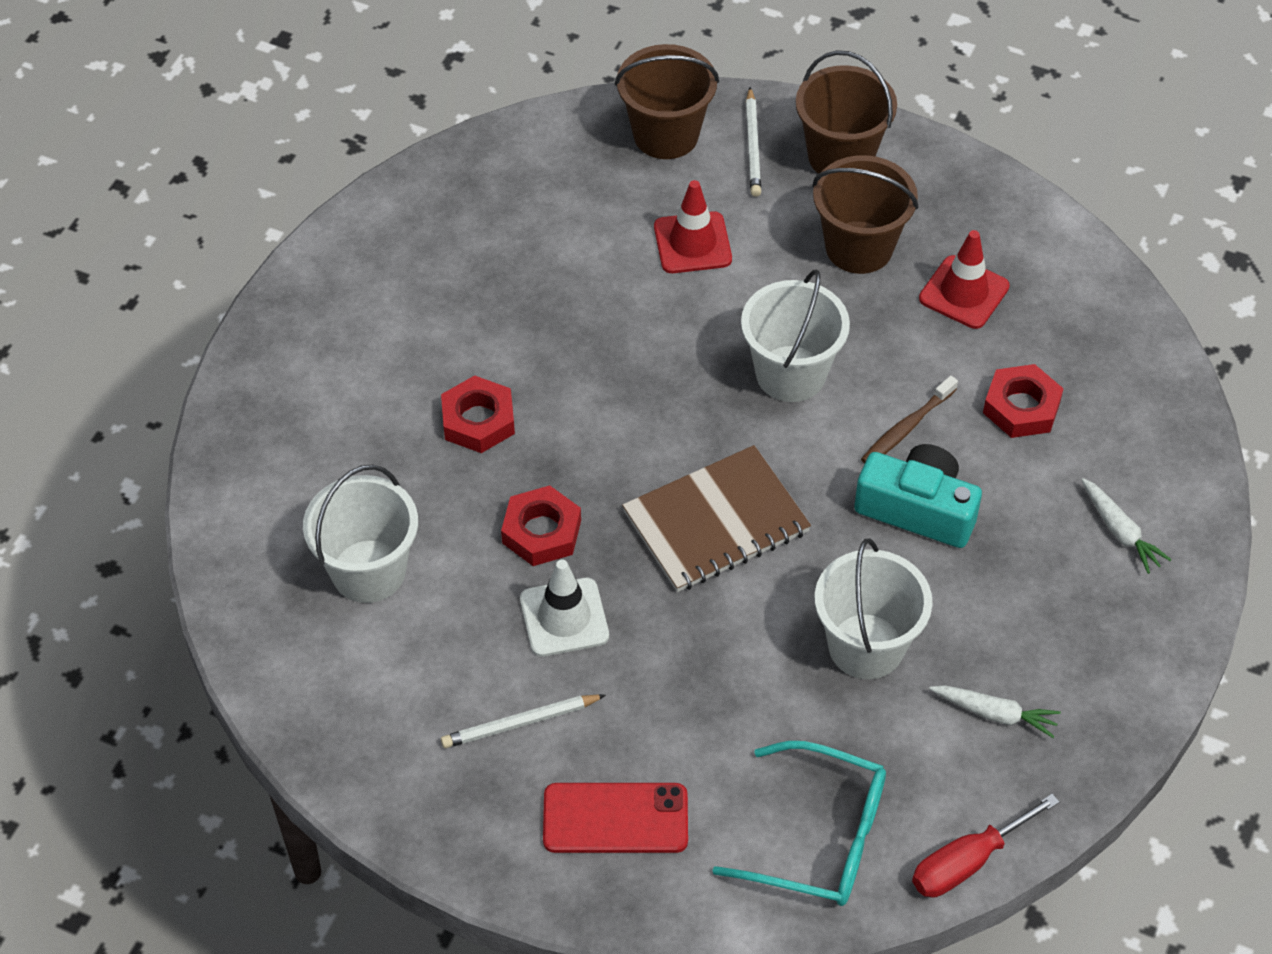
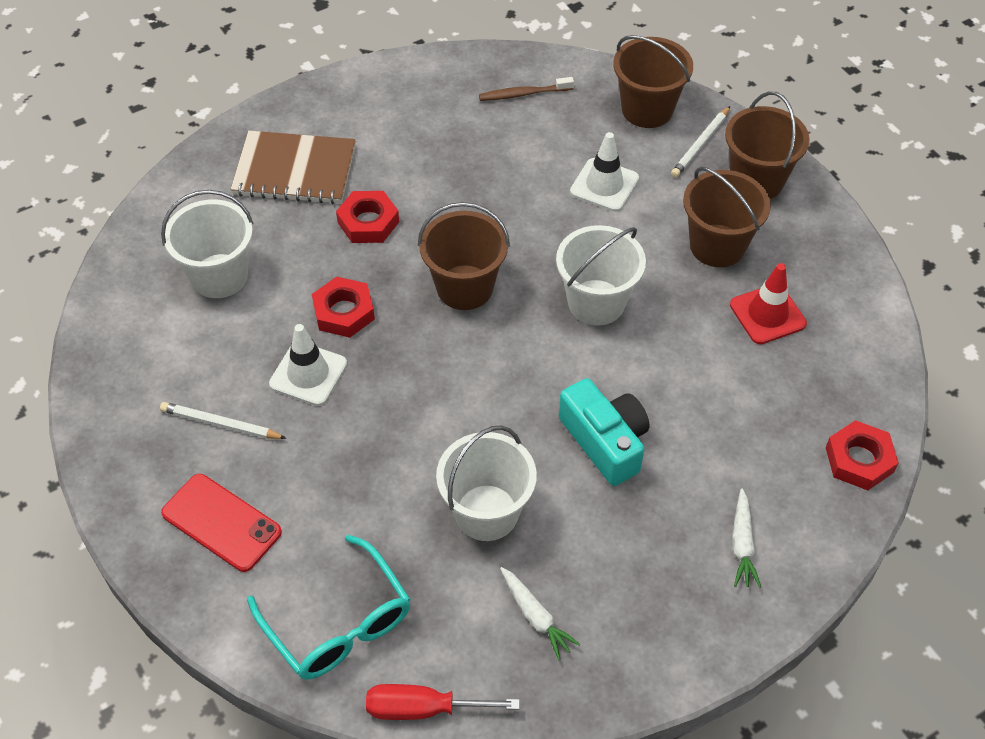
camera: 35 degrees right, 0 degrees up
(644, 433) = (464, 287): none -> brown bucket
(692, 243) = (604, 185): red traffic cone -> white traffic cone
(716, 522) = (459, 370): brown notebook -> brown notebook (295, 170)
(906, 428) = (646, 382): brown toothbrush -> brown toothbrush (523, 94)
(1021, 407) = (742, 415): red nut -> red nut (859, 460)

